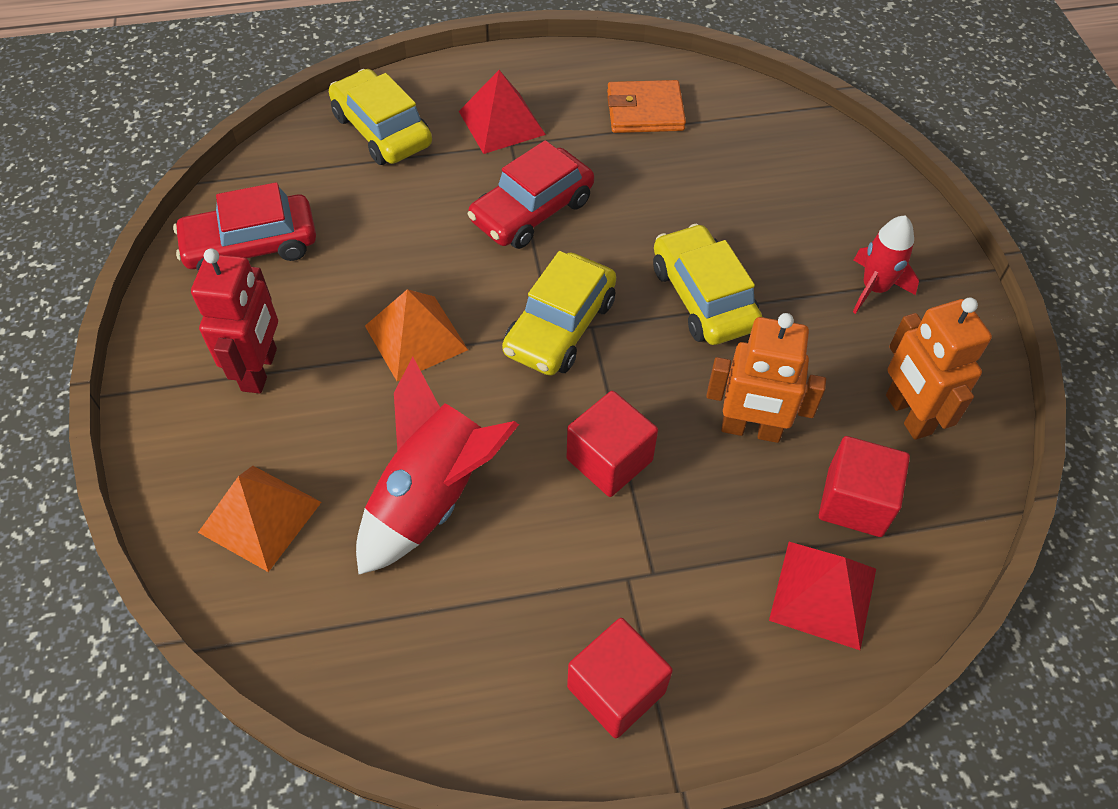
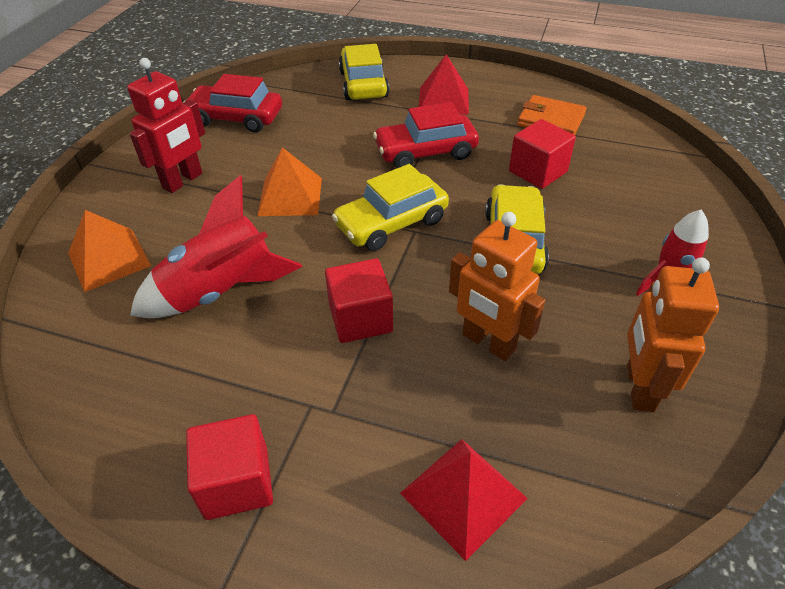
camera: 30 degrees right, 10 degrees down
(855, 502) = (543, 435): red cube -> red cube (537, 172)

